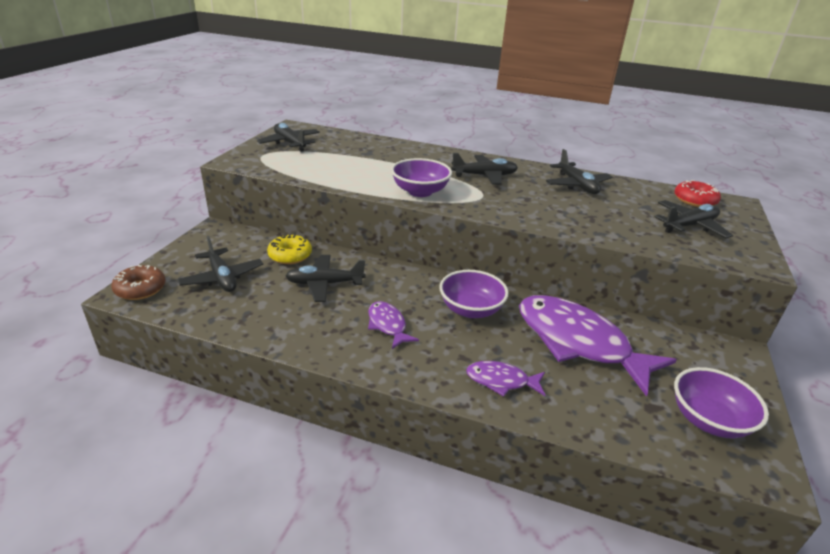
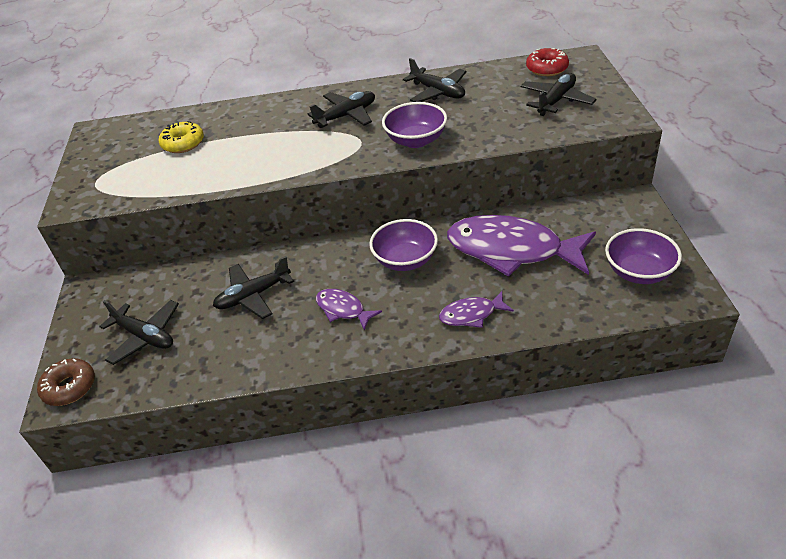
camera: 20 degrees left, 10 degrees up
(290, 143) = (111, 155): black plane -> none
(290, 255) = (193, 281): yellow donut -> yellow donut (183, 143)
(420, 191) = (298, 161): purple bowl -> purple bowl (416, 140)

